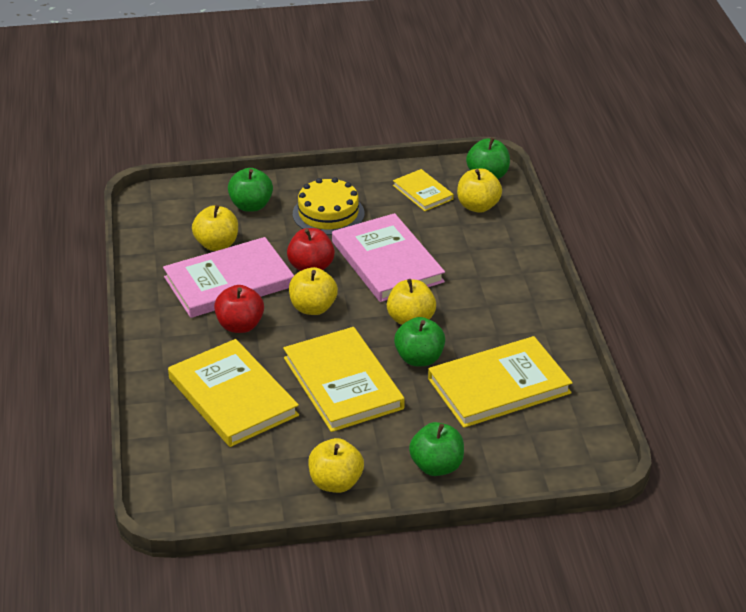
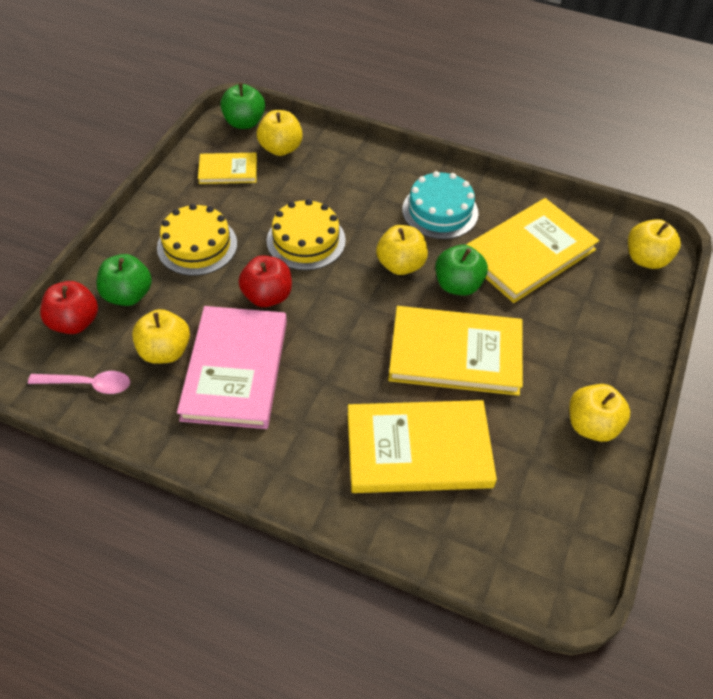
camera: 60 degrees left, 15 degrees up
(160, 226) = (88, 384): none -> pink spoon
(240, 326) = (312, 393): red apple -> red apple (75, 322)
(313, 308) = (330, 323): yellow apple -> yellow apple (646, 259)
(387, 262) = (306, 240): pink book -> yellow cake
(436, 466) = (607, 343): green apple -> none
(497, 318) = (440, 211): none -> turquoise cake
(499, 386) = (528, 253): yellow book -> yellow book turned 45 degrees clockwise

